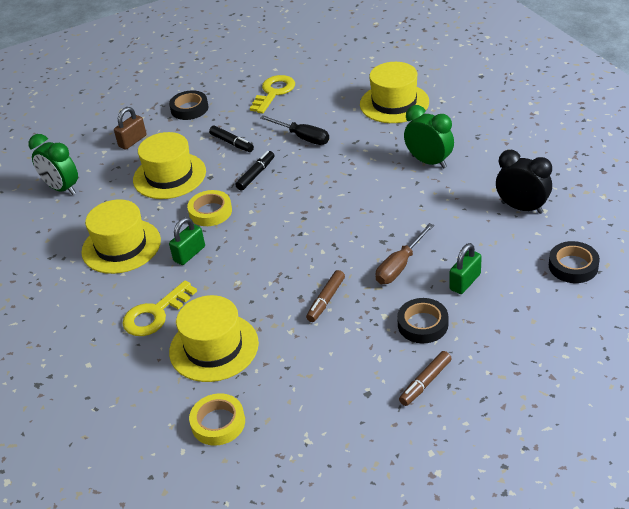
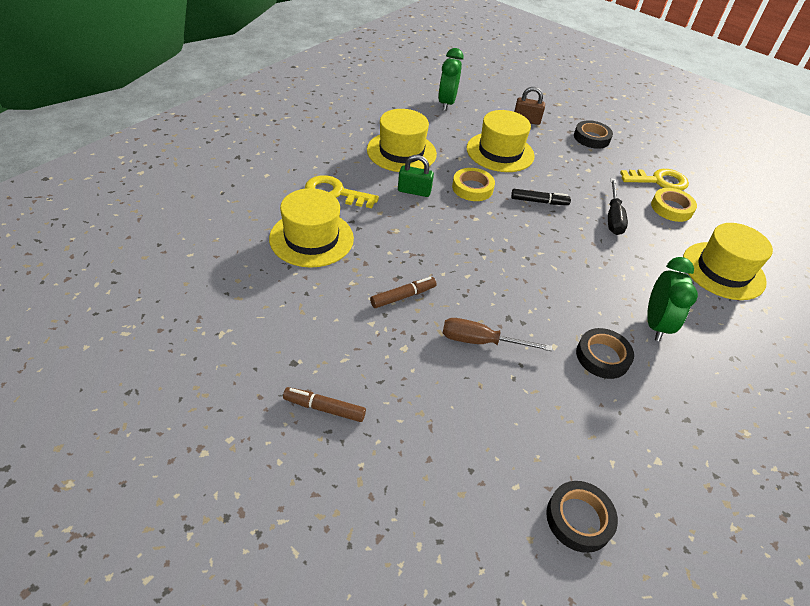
camera: 55 degrees right, 5 degrees up
(218, 423) = (226, 267): yellow tape -> yellow tape (671, 208)
(232, 143) = (568, 175): black marker -> none
(326, 300) = (403, 296): brown marker -> brown marker turned 150 degrees clockwise
(422, 324) = (406, 384): black tape -> black tape (602, 357)
(465, 282) = (488, 407): green padlock -> none
(522, 208) = (645, 434): black clock -> none

